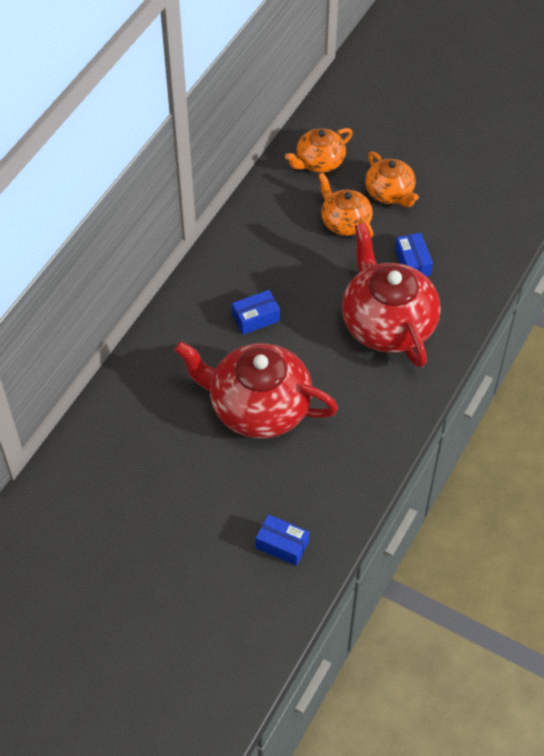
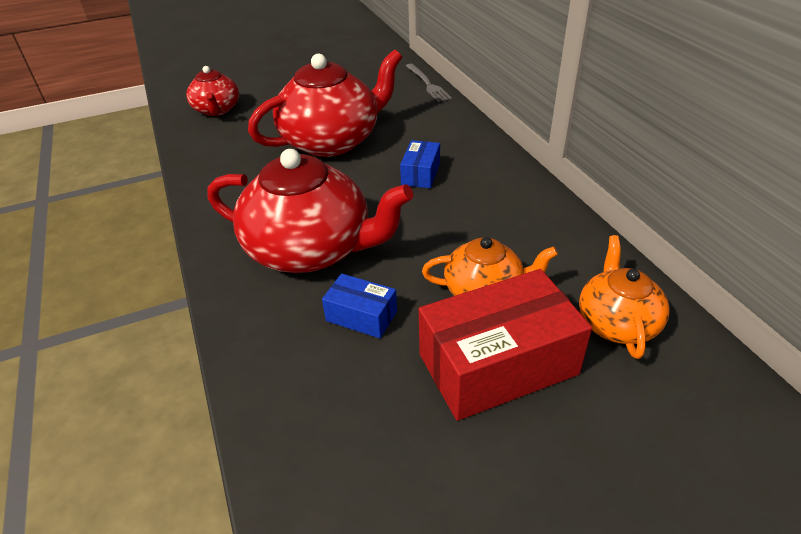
camera: 130 degrees right, 15 degrees down
(100, 404) = (427, 84): none -> grey fork
(282, 545) = (217, 110): blue box -> red teapot
(390, 193) = (497, 364): orange teapot -> red box

